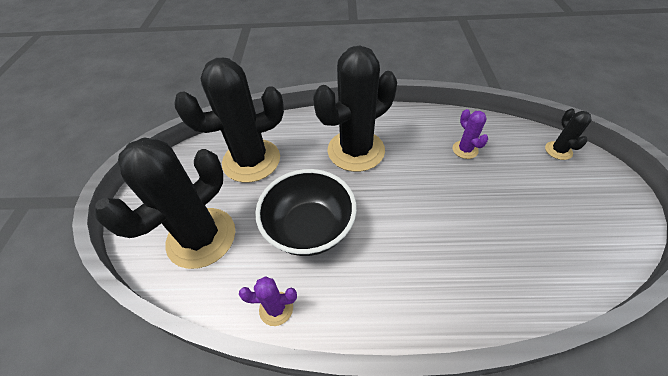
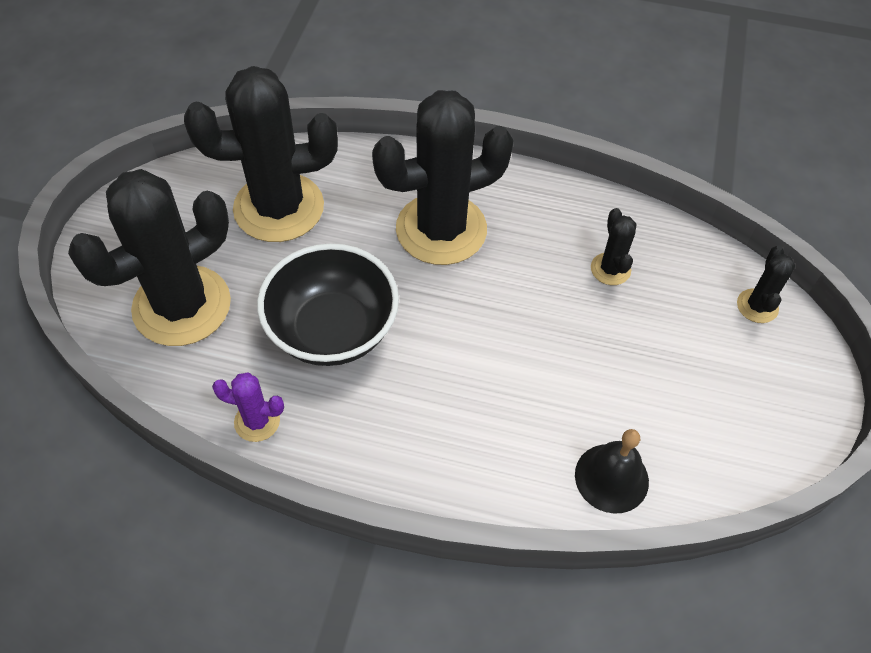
camera: 10 degrees right, 5 degrees up
(465, 150) = (610, 269): purple cactus -> black cactus
(536, 282) = (611, 478): none -> black bell

